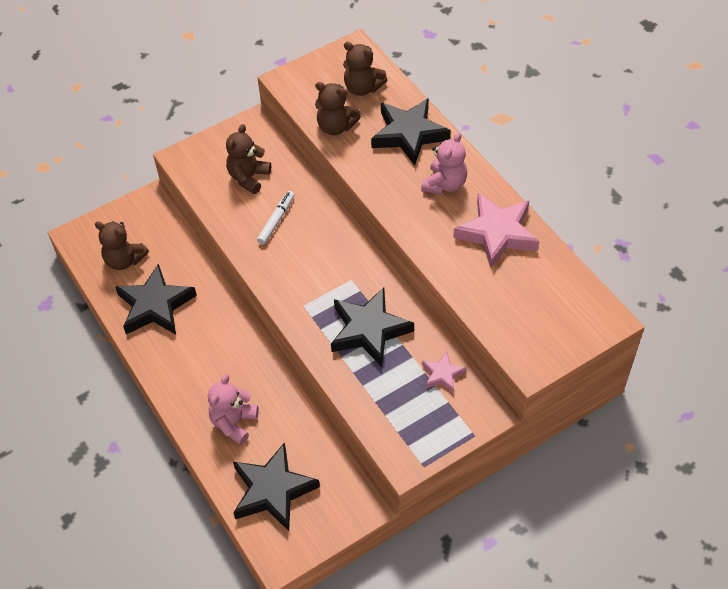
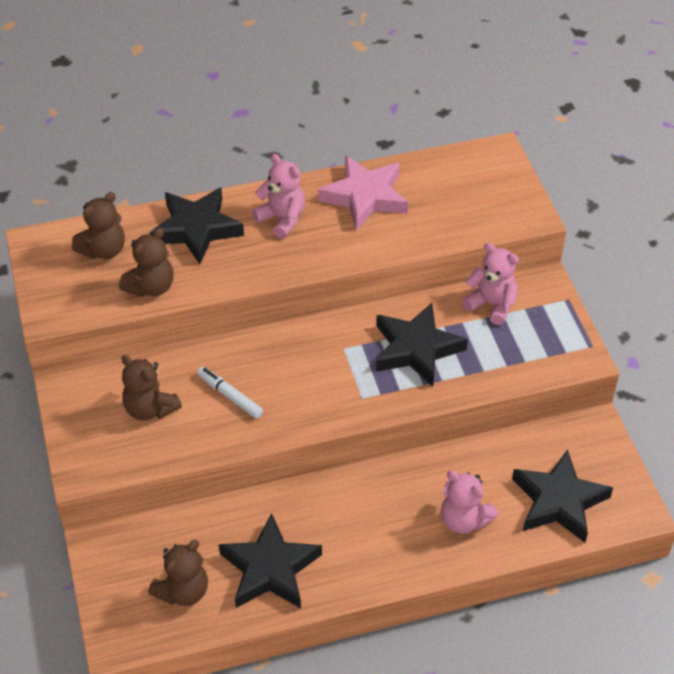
camera: 75 degrees left, 5 degrees down
(442, 374) = (491, 304): pink star -> pink teddy bear

